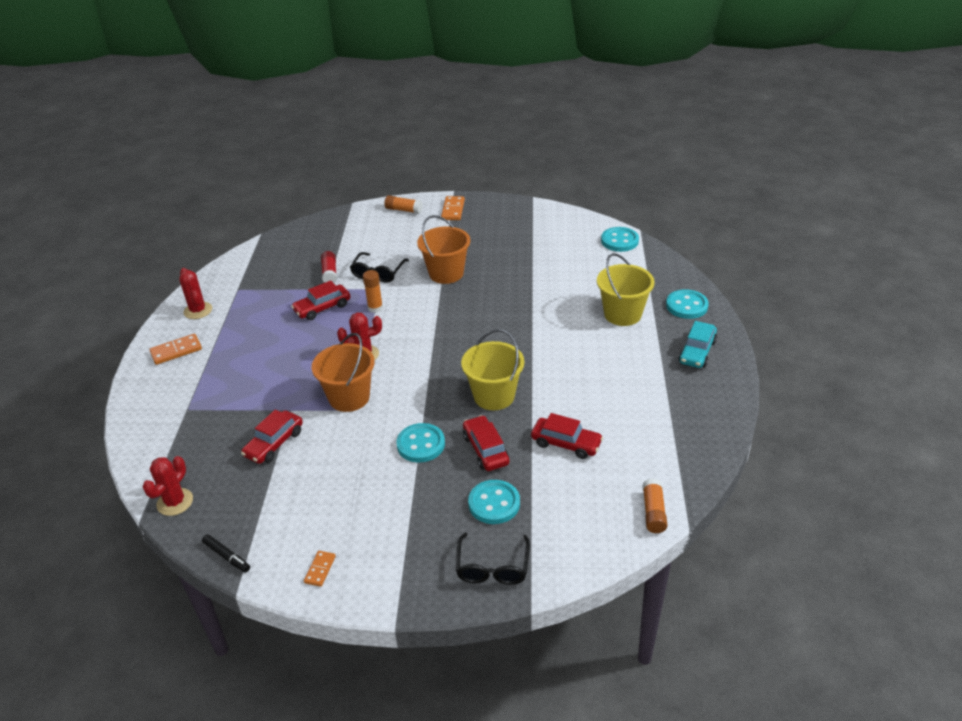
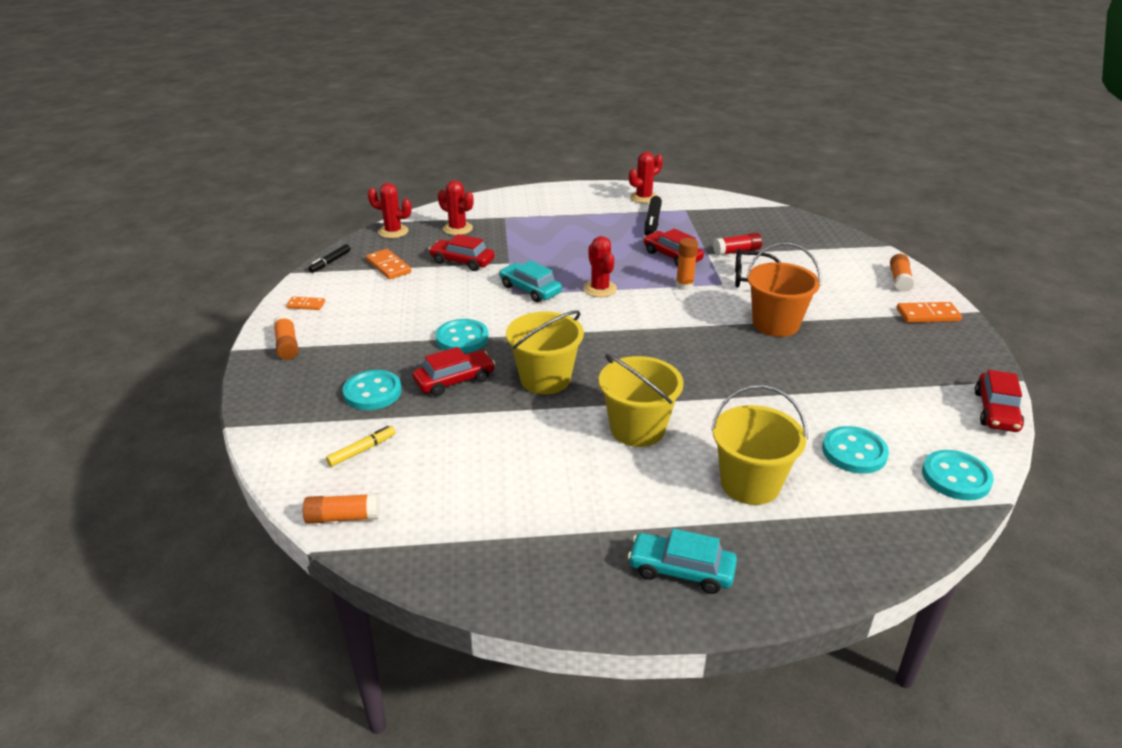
camera: 80 degrees right, 5 degrees down
(176, 351) = (582, 199): orange domino -> orange domino (388, 266)
(196, 447) = (457, 229): none -> red cactus
(252, 311) = (652, 222): none -> black marker
(349, 397) = (530, 289): orange bucket -> turquoise car
(399, 577) = (287, 345): none -> orange glue stick
(492, 567) = (285, 398): black glasses -> none
(563, 354) = (637, 429): none -> yellow bucket
(566, 443) = (465, 439): red car -> red car (996, 411)
(574, 506) = (361, 450): none -> yellow marker
(686, 306) = (804, 560): turquoise button -> turquoise button (854, 452)

